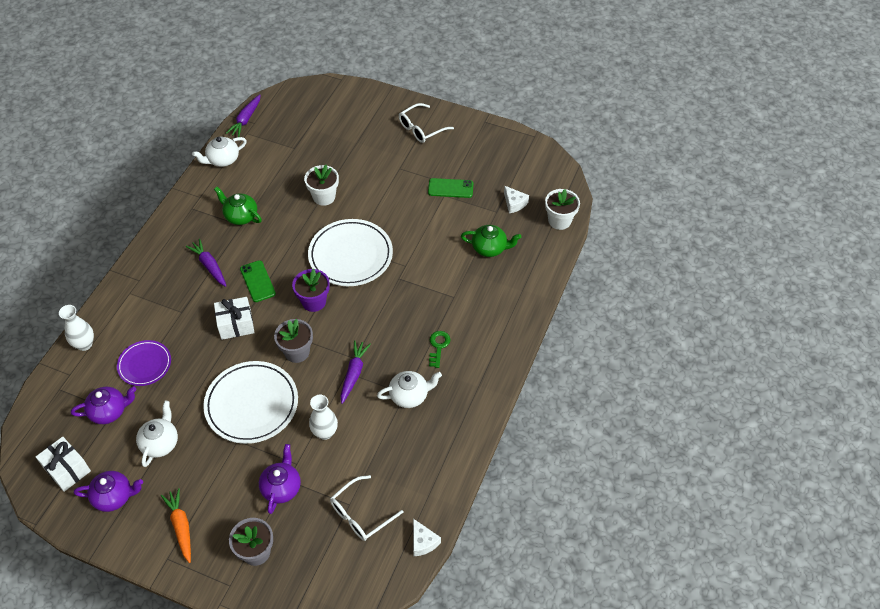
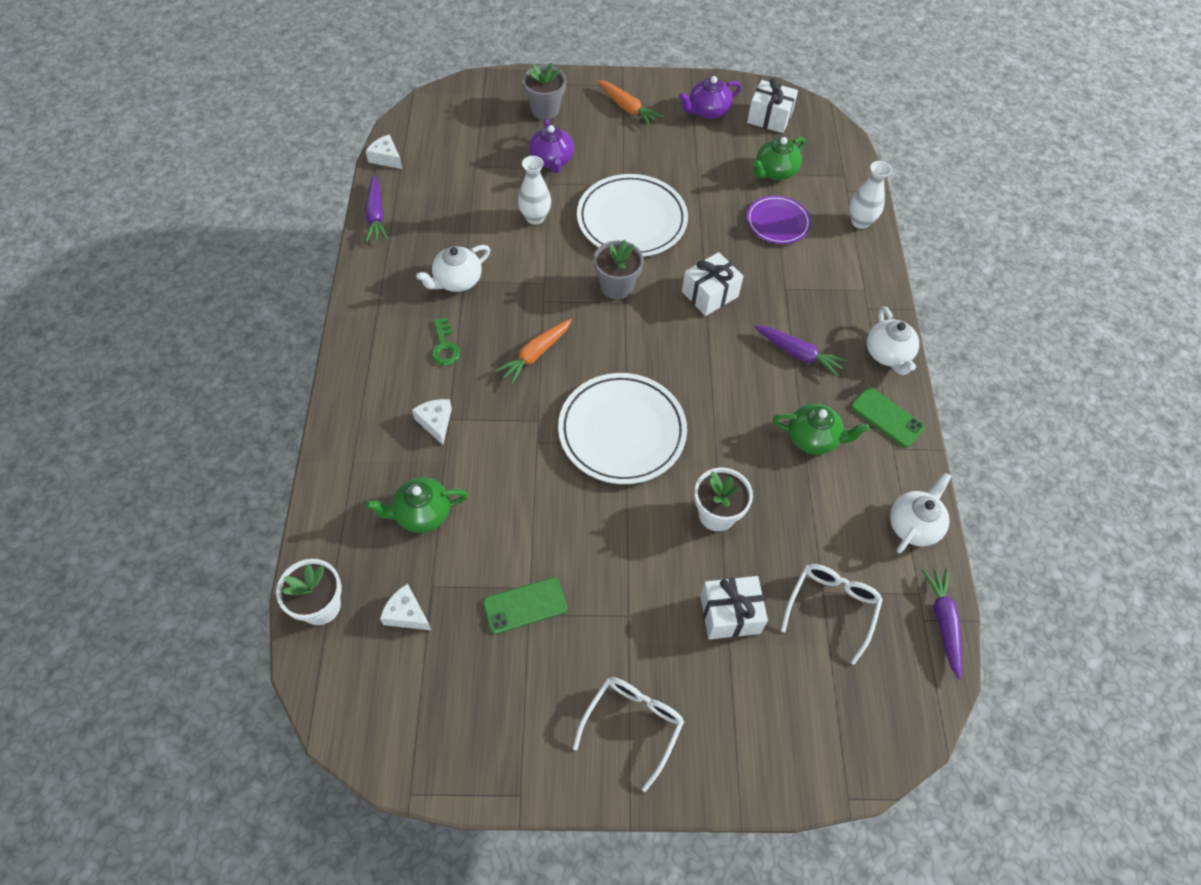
camera: 155 degrees right, 5 degrees up
(109, 411) = (775, 172): purple teapot -> green teapot
(160, 443) = (700, 161): white teapot -> white teapot (888, 354)
(257, 281) = (722, 354): green phone -> green phone (887, 417)
(314, 301) = (633, 351): purple flower pot -> none
(348, 153) = (730, 614): none -> white gift
(354, 374) = (535, 284): purple carrot -> purple carrot (376, 215)
(361, 514) = (459, 162): white glasses -> white glasses (831, 607)
(379, 321) = (535, 354): none -> orange carrot
(463, 297) = (436, 422): none -> white cheese

